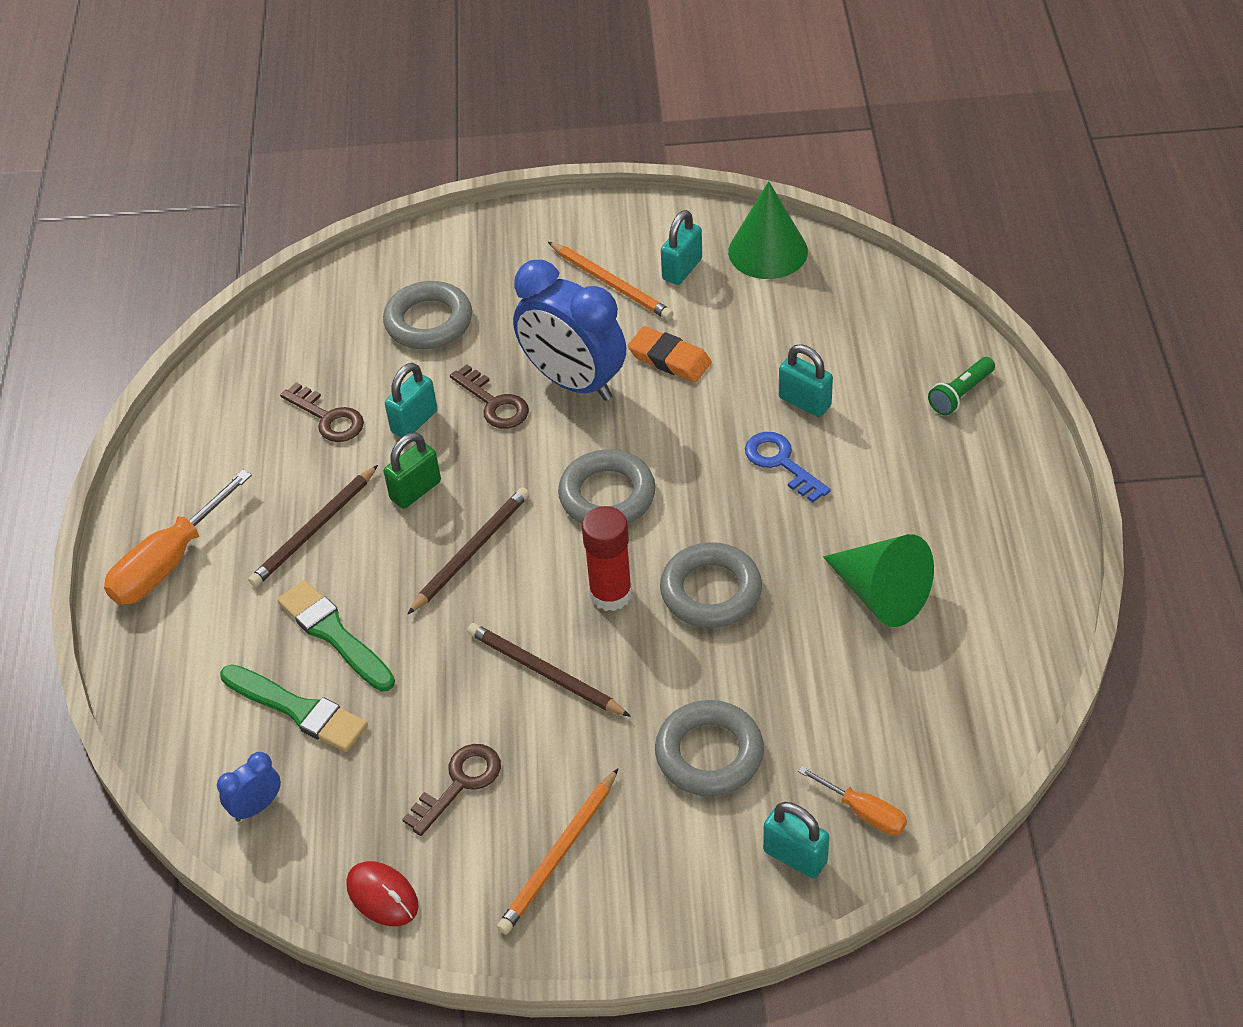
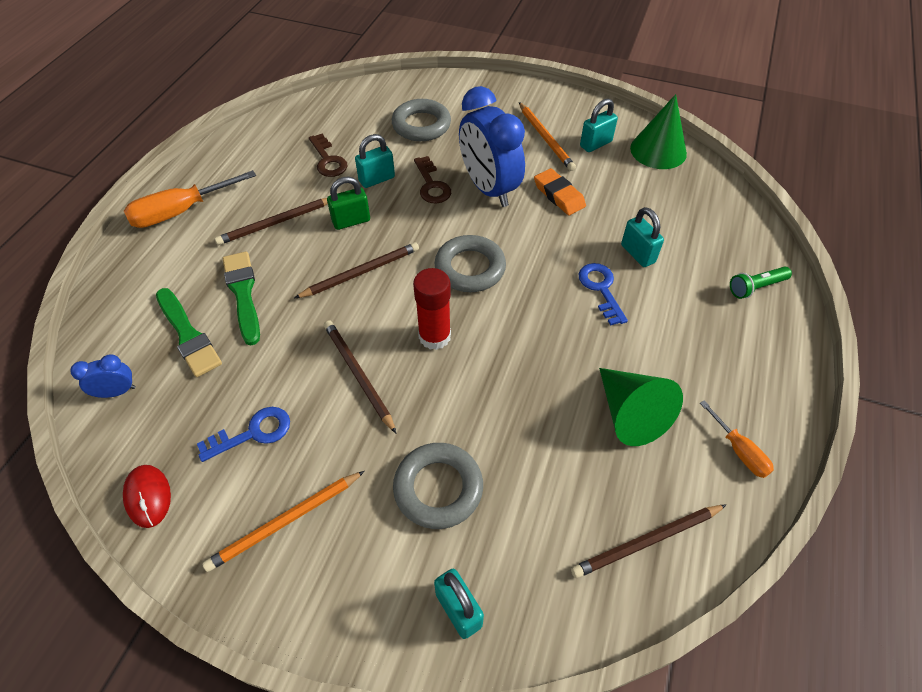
camera: 20 degrees right, 5 degrees up
(459, 784) = (253, 433): brown key -> blue key
(711, 591) = (505, 362): grey ring -> none
(864, 812) = (533, 595): orange screwdriver -> orange screwdriver (739, 451)
(955, 716) = (646, 542): none -> brown pencil

